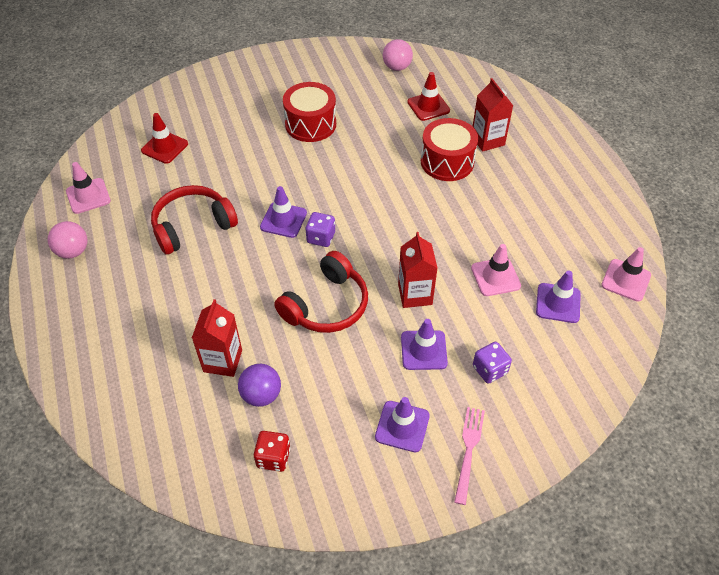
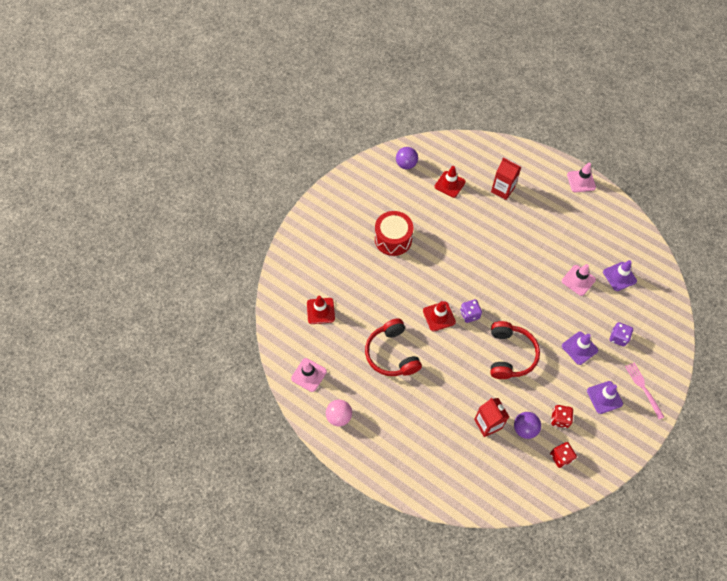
camera: 35 degrees left, 10 degrees up
(192, 226) = (391, 354): red headphones -> red headphones turned 45 degrees counterclockwise
(283, 220) = (439, 316): purple traffic cone -> red traffic cone
(317, 413) = (559, 419): none -> red dice
(397, 67) = (406, 164): pink ball -> purple ball
(415, 294) = (548, 318): red carton -> none
(447, 162) = (493, 219): red drum -> none
(626, 280) = (640, 241): pink traffic cone -> pink traffic cone (581, 181)

